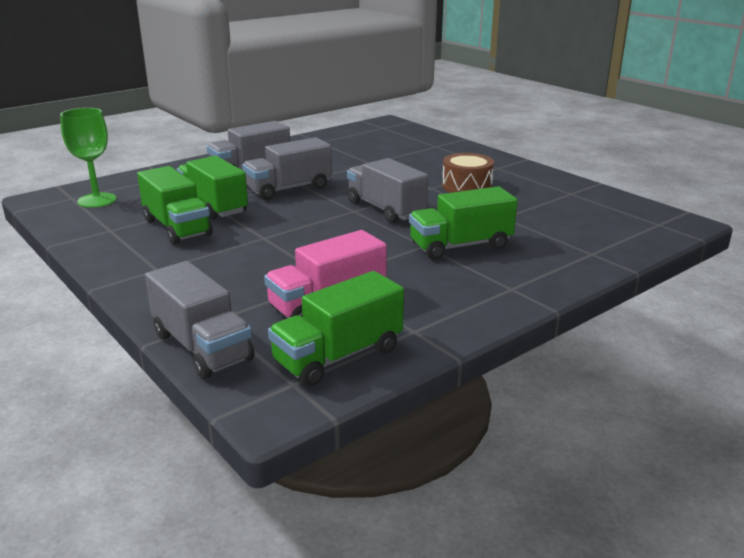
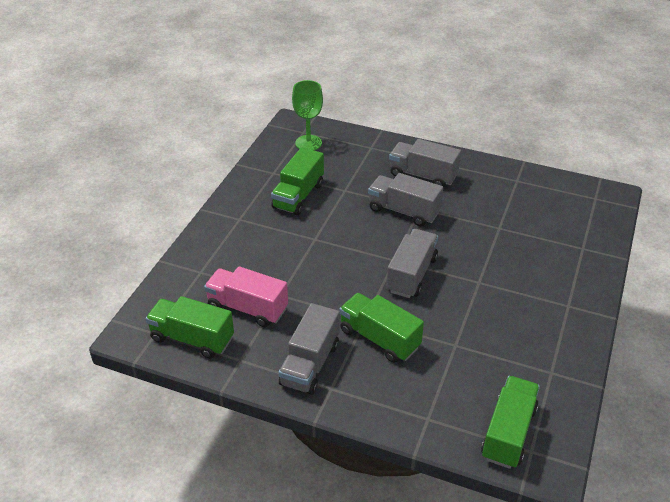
camera: 60 degrees right, 15 degrees up
(202, 347) = (169, 282): grey truck -> grey truck (310, 364)
(213, 206) = (342, 193): green truck -> green truck (508, 433)
(467, 186) = (502, 301): brown drum -> none

